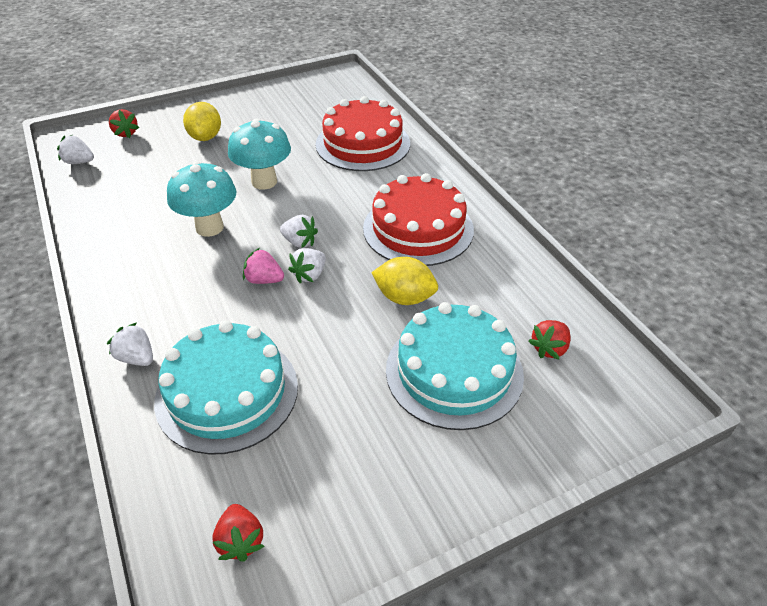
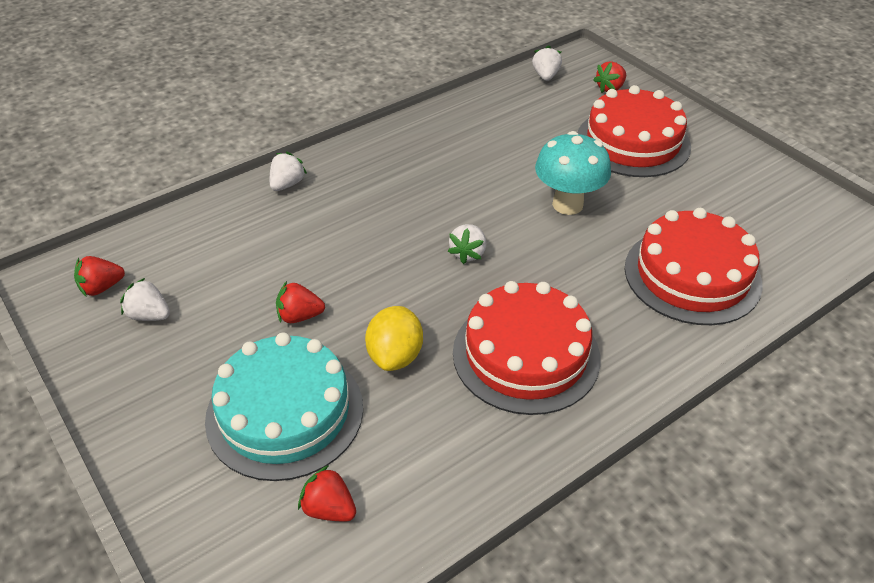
camera: 80 degrees right, 0 degrees up
(205, 137) = (633, 142): yellow lemon -> red cake
(209, 227) = (472, 183): turquoise mushroom -> none
(227, 392) = (250, 246): turquoise cake -> none
(264, 280) = (401, 239): pink strawberry -> none
(310, 275) = (416, 271): white strawberry -> white strawberry (149, 315)
(342, 356) = (299, 316): none -> red strawberry

